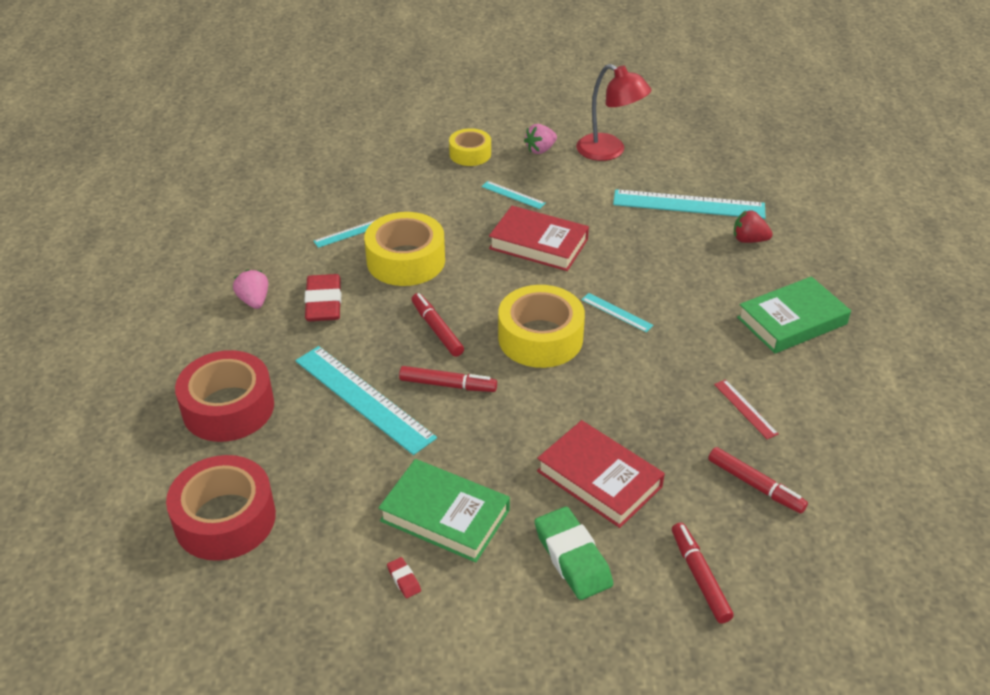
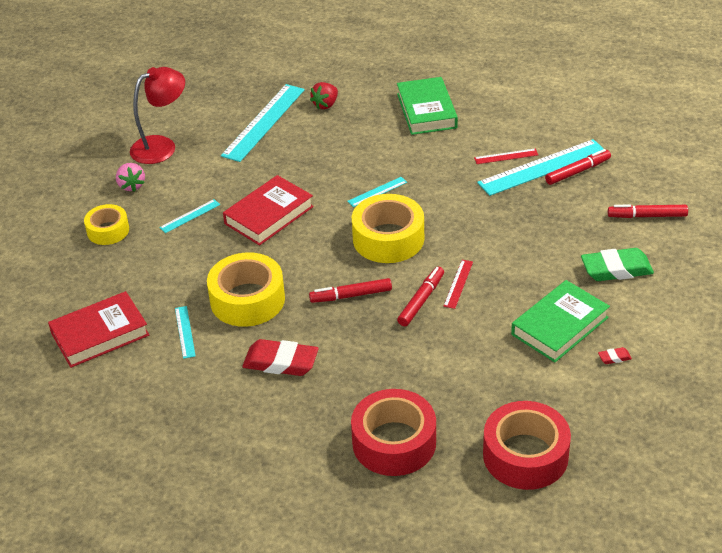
camera: 70 degrees left, 0 degrees up
(254, 301) = (253, 411): pink strawberry -> none
(363, 398) = (417, 353): turquoise ruler -> turquoise ruler (542, 167)
(487, 410) = (458, 284): none -> red ruler
(599, 479) = (548, 241): red book -> red book (100, 334)

